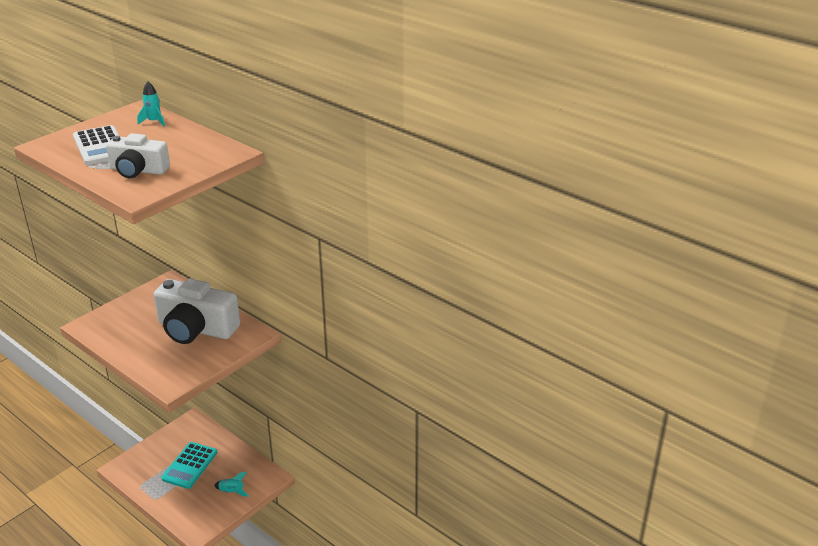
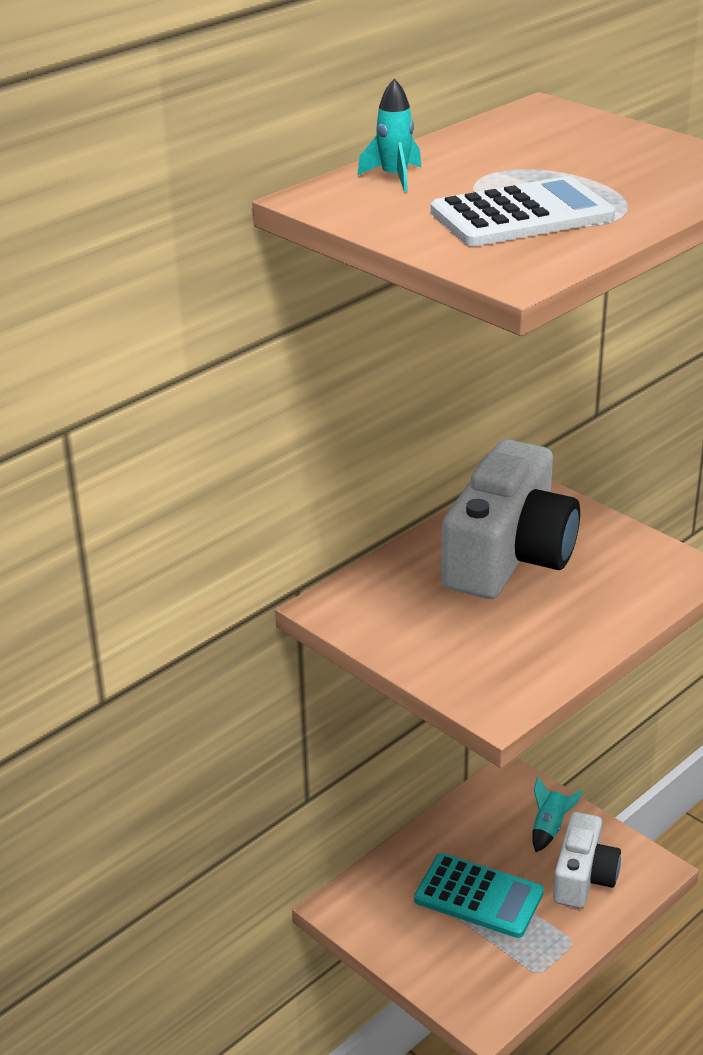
camera: 85 degrees left, 0 degrees up
(138, 170) = (633, 173): white camera -> white camera (583, 877)

